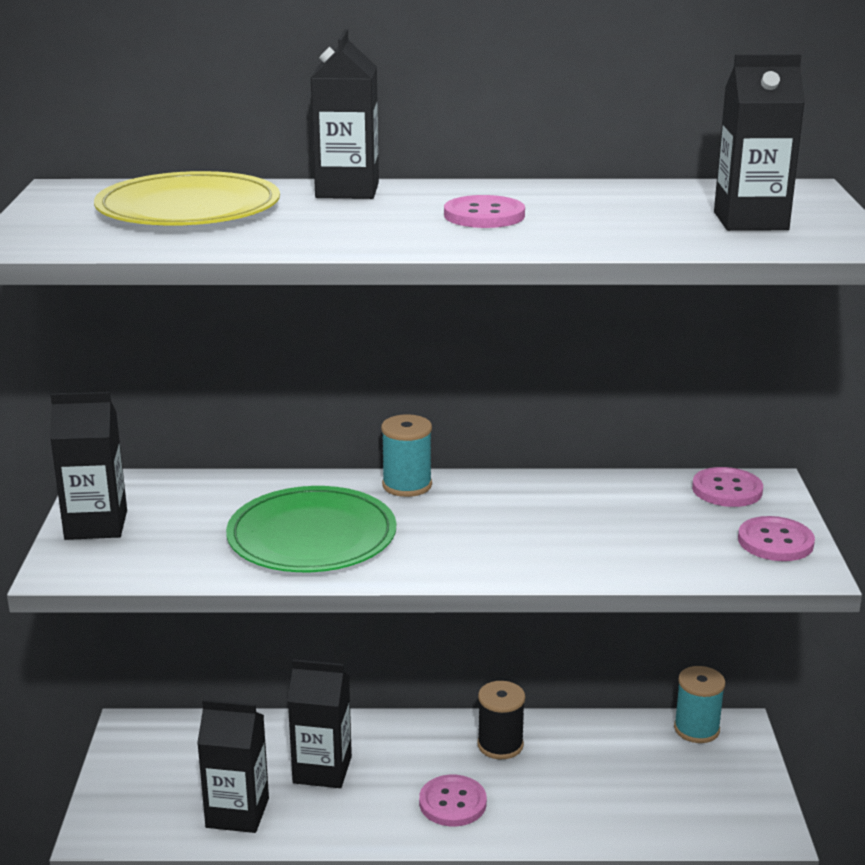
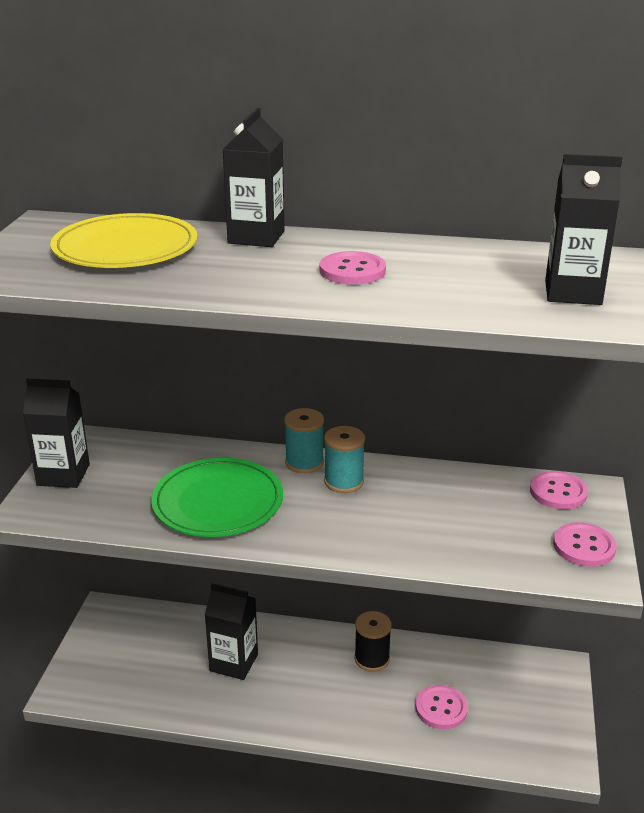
camera: 10 degrees right, 5 degrees up
(237, 813) = (163, 690): black carton -> none
(452, 803) = (324, 704): pink button -> pink button (441, 708)
(696, 729) = (528, 664): turquoise spool -> turquoise spool (344, 481)

